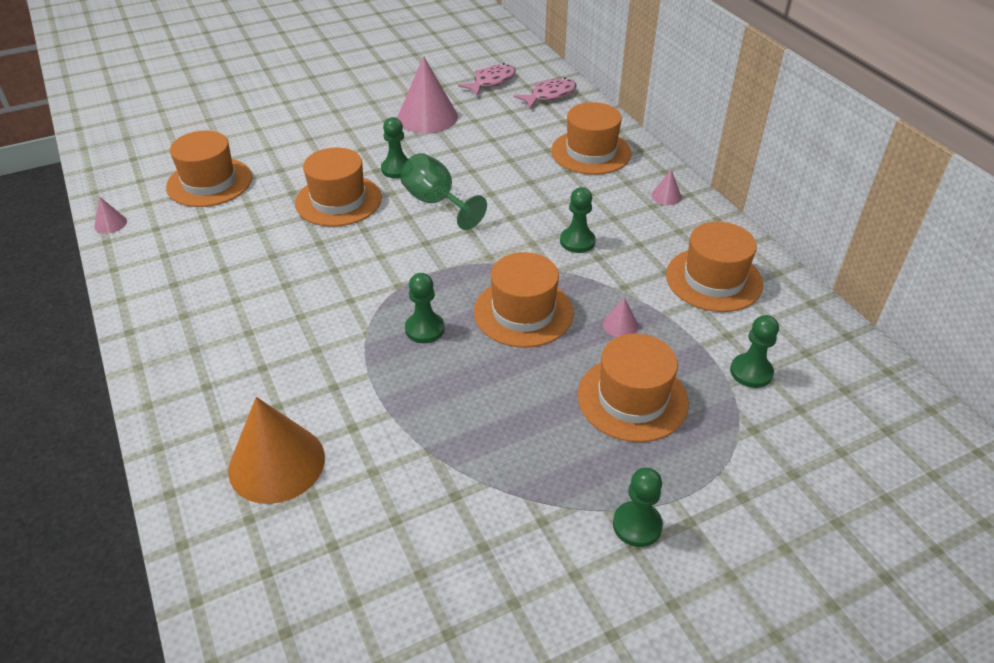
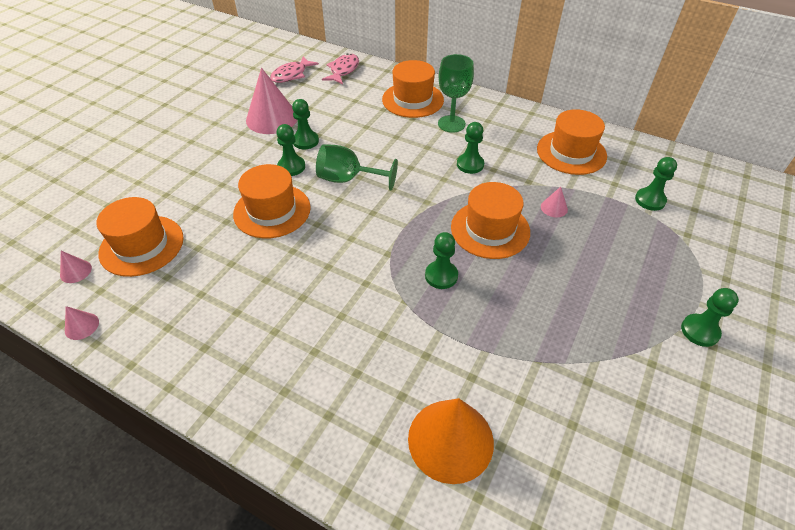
camera: 35 degrees left, 5 degrees up
(435, 150) = (305, 141): none -> green pawn
(491, 82) = (291, 75): pink fish -> pink fish turned 150 degrees counterclockwise
(605, 193) = (451, 124): none -> green goblet
(632, 398) = (611, 252): orange hat -> none
(666, 196) = (489, 110): pink cone -> pink cone (76, 271)

